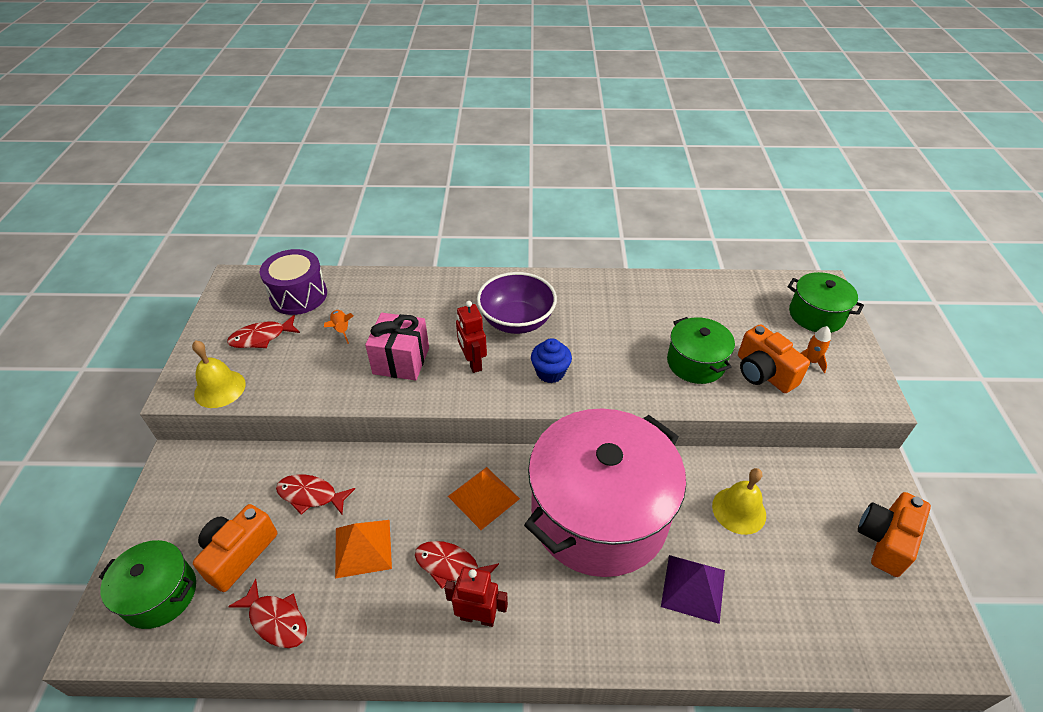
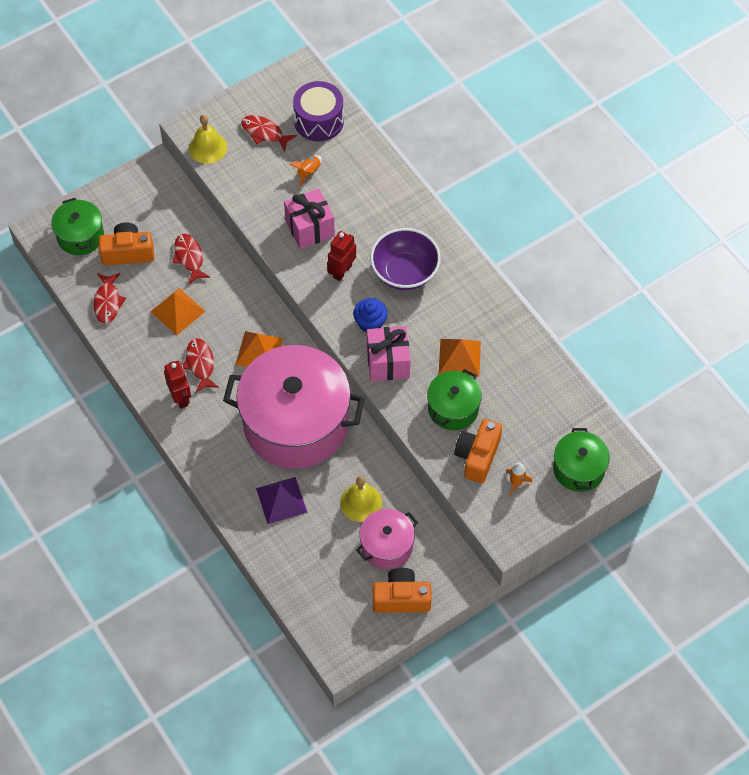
camera: 55 degrees right, 15 degrees up
(607, 383) = (388, 362): none -> pink gift
(640, 331) = (459, 357): none -> orange pyramid
(808, 517) = (387, 546): none -> pink pot

